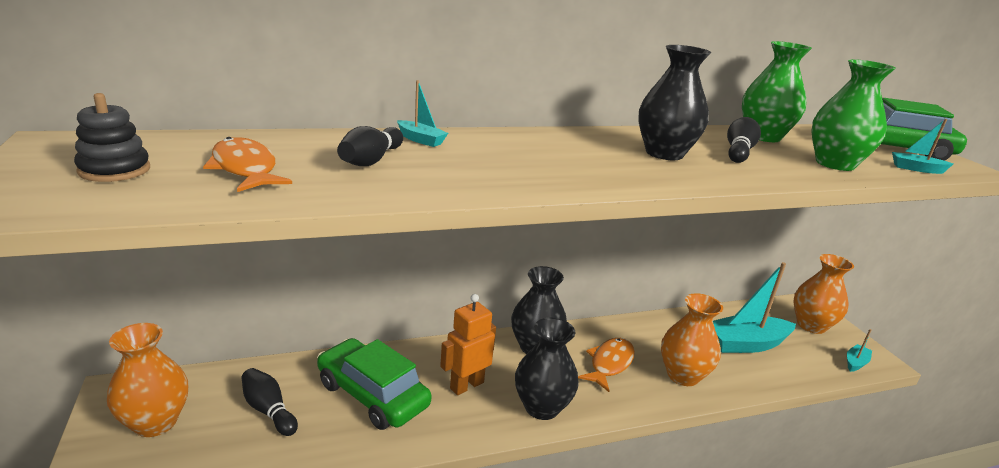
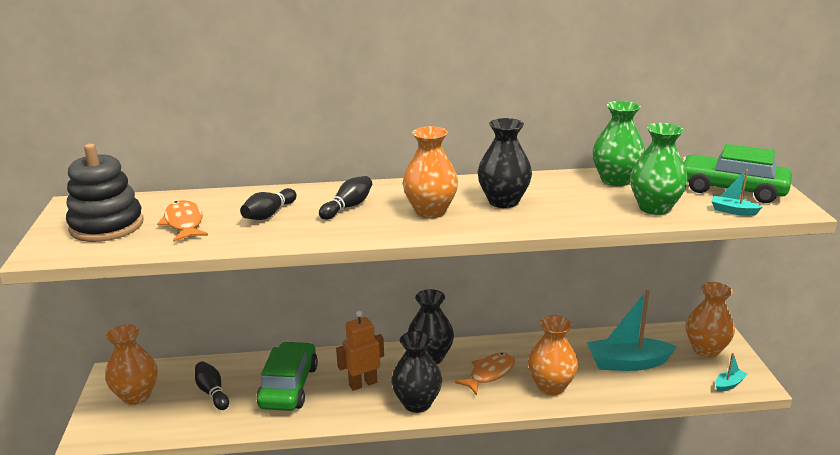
camera: 15 degrees right, 0 degrees up
(114, 170) = (107, 226): black stacking toy -> black stacking toy, size x1.78
(372, 395) = (288, 386): green car -> green car turned 45 degrees clockwise
(421, 140) = (313, 195): turquoise boat -> none
(586, 162) = (430, 211): none -> orange vase
(738, 151) = (574, 197): black bowling pin -> black bowling pin (348, 207)

